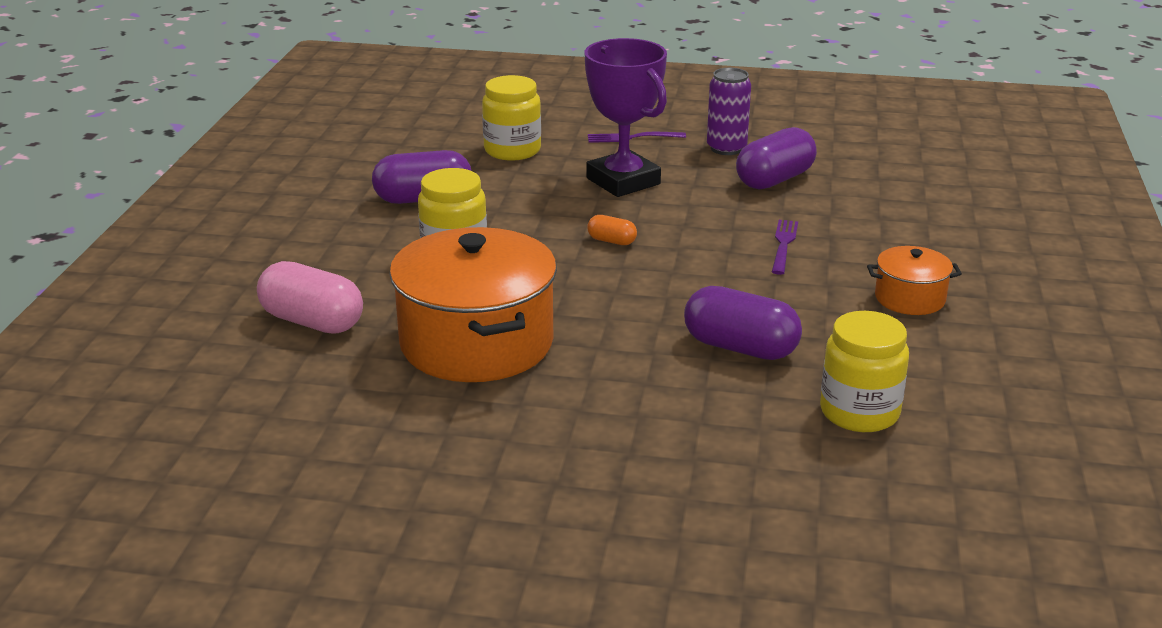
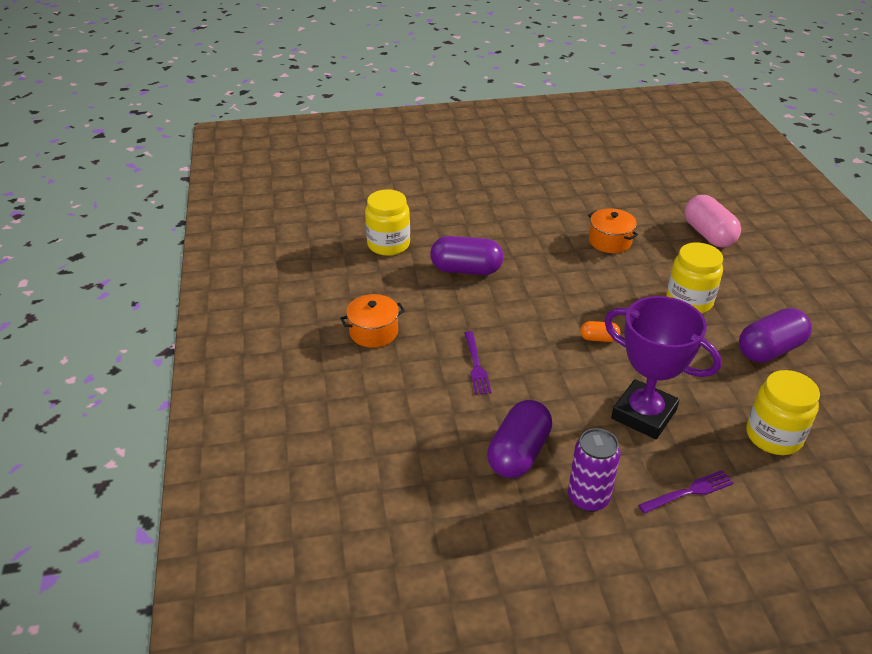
camera: 160 degrees right, 10 degrees up
(312, 322) = (708, 234): pink capsule -> pink capsule turned 60 degrees clockwise
(476, 343) = (610, 241): orange pot -> orange pot, size x0.48

